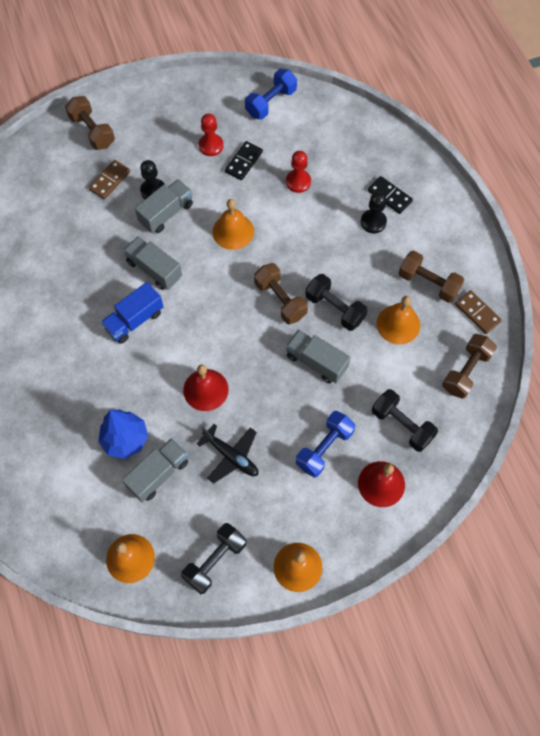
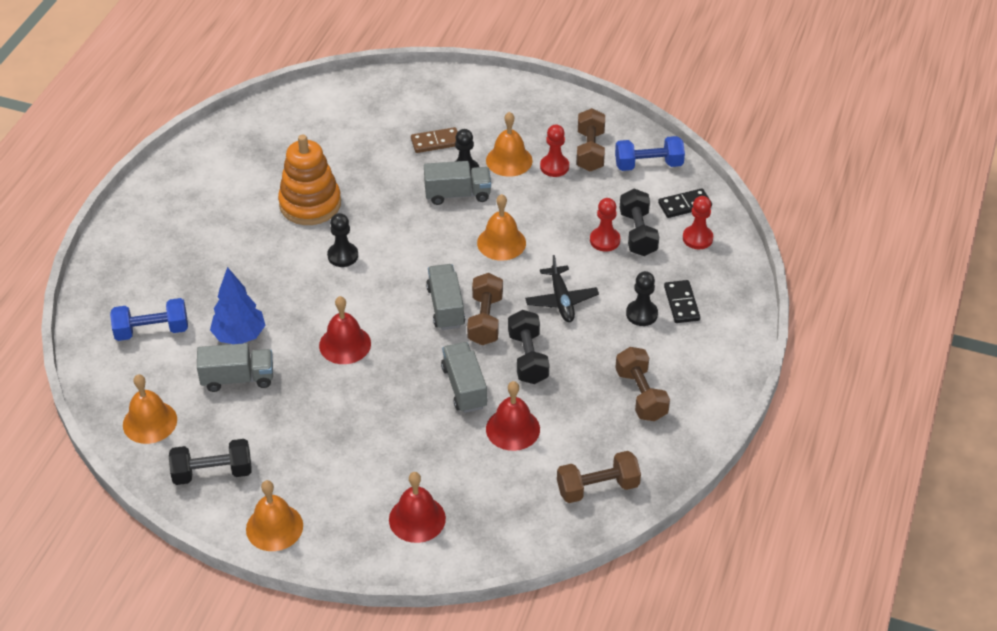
camera: 40 degrees right, 20 degrees down
(69, 295) = (310, 204): none -> orange stacking toy
(92, 131) = (461, 97): brown dumbbell -> brown dumbbell (590, 151)
(134, 320) = (343, 256): blue truck -> black pawn
(154, 269) = (400, 229): grey truck -> grey truck (445, 307)
(231, 456) = (311, 407): black plane -> black plane (561, 300)
(243, 162) = (570, 196): black domino -> black domino (684, 205)
(324, 448) = (397, 456): blue dumbbell -> blue dumbbell (152, 330)
(354, 139) = (697, 238): none -> red pawn
(376, 369) = (513, 429): none -> red bell
(398, 324) = (574, 408): orange bell -> orange bell (509, 160)
(402, 425) = (487, 487): black dumbbell -> black dumbbell (638, 233)
(477, 313) = (663, 449): brown domino -> none

